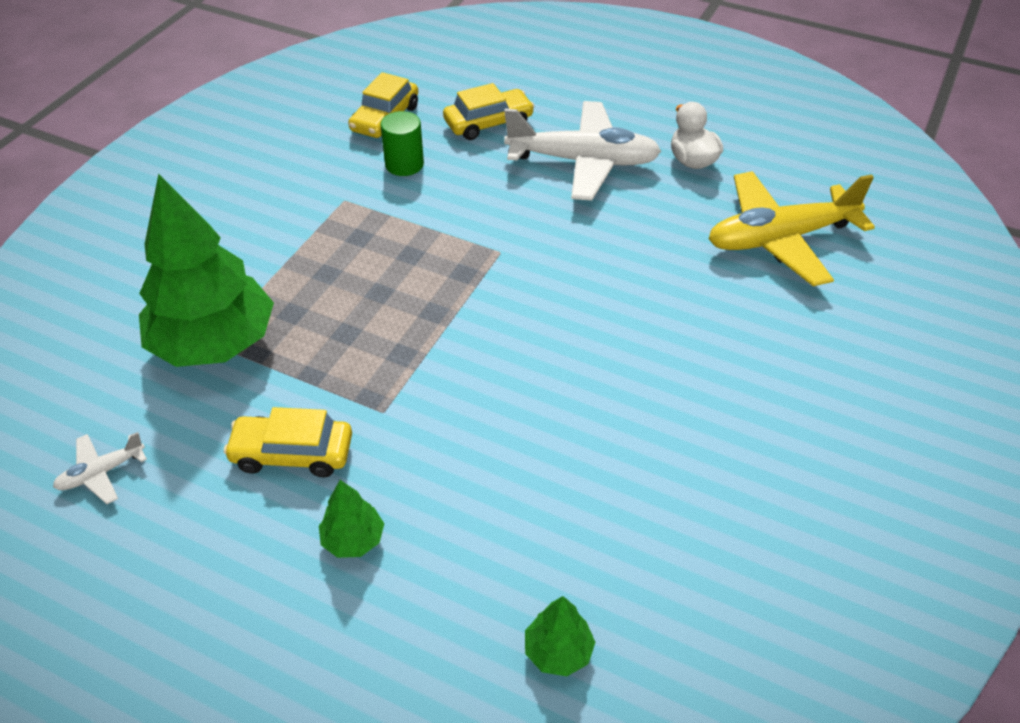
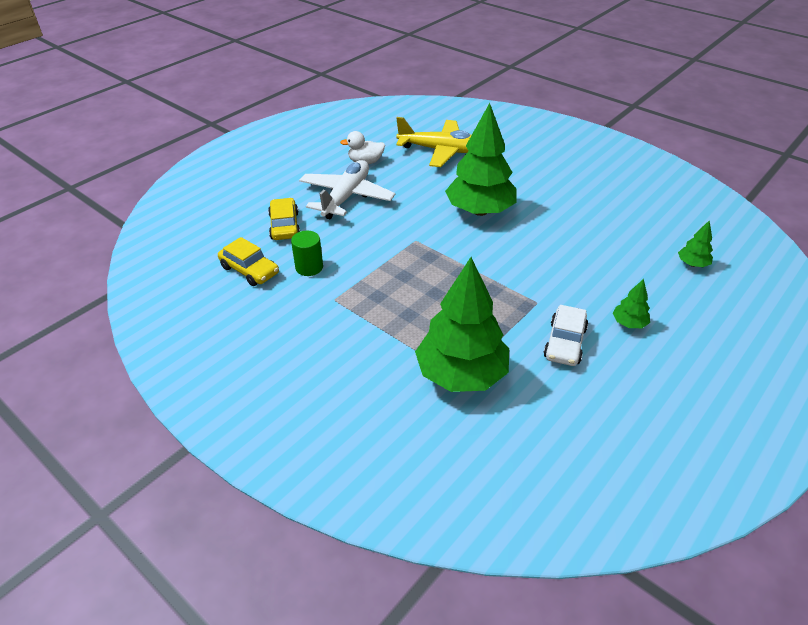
camera: 75 degrees left, 5 degrees down
(101, 473) = (571, 437): white plane -> none
(292, 453) = (564, 343): yellow car -> white car
(610, 313) = (480, 211): none -> green tree
(780, 239) = (441, 151): yellow plane -> yellow plane turned 75 degrees counterclockwise

